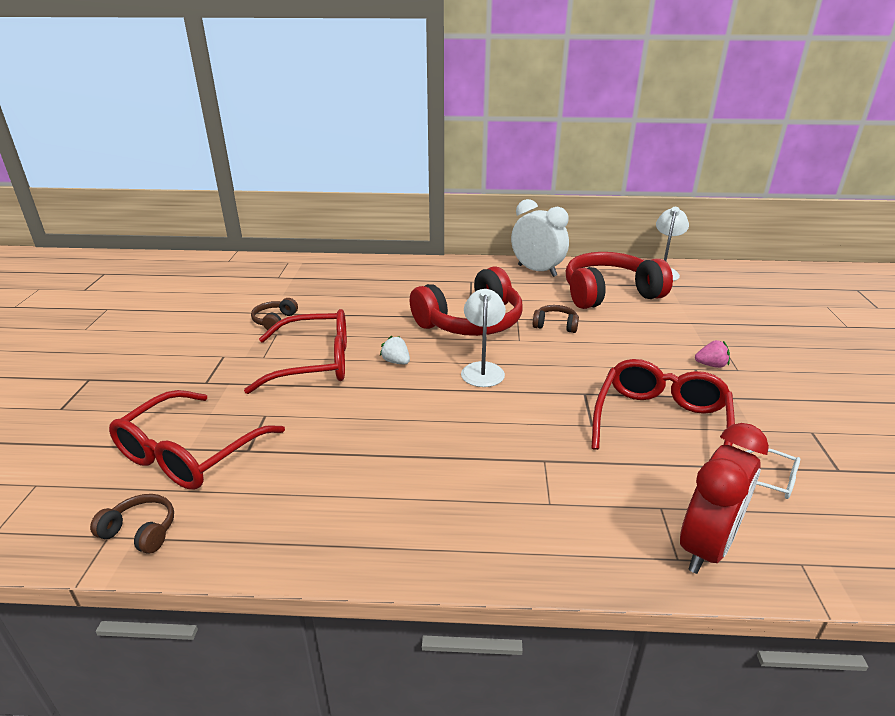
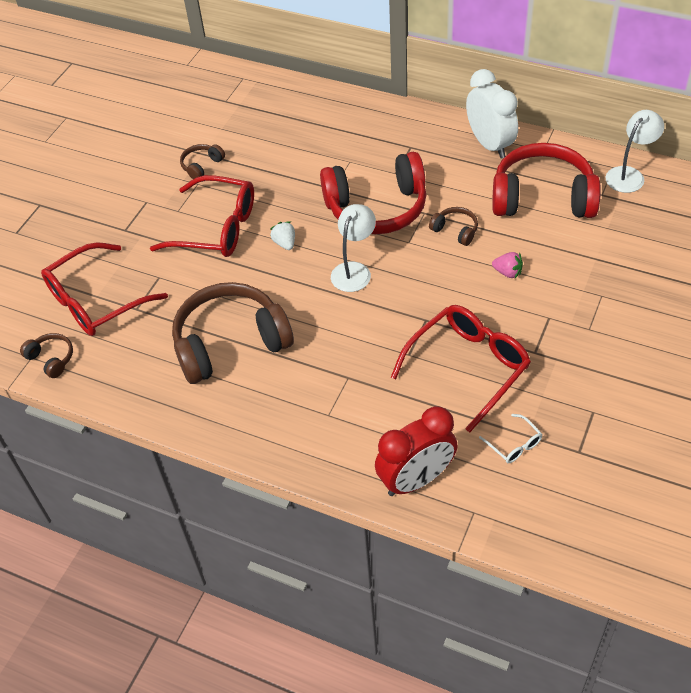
camera: 25 degrees right, 20 degrees up
(385, 458) = (230, 343): none -> brown headphones
(711, 365) = (568, 317): pink strawberry -> pink strawberry (507, 272)

